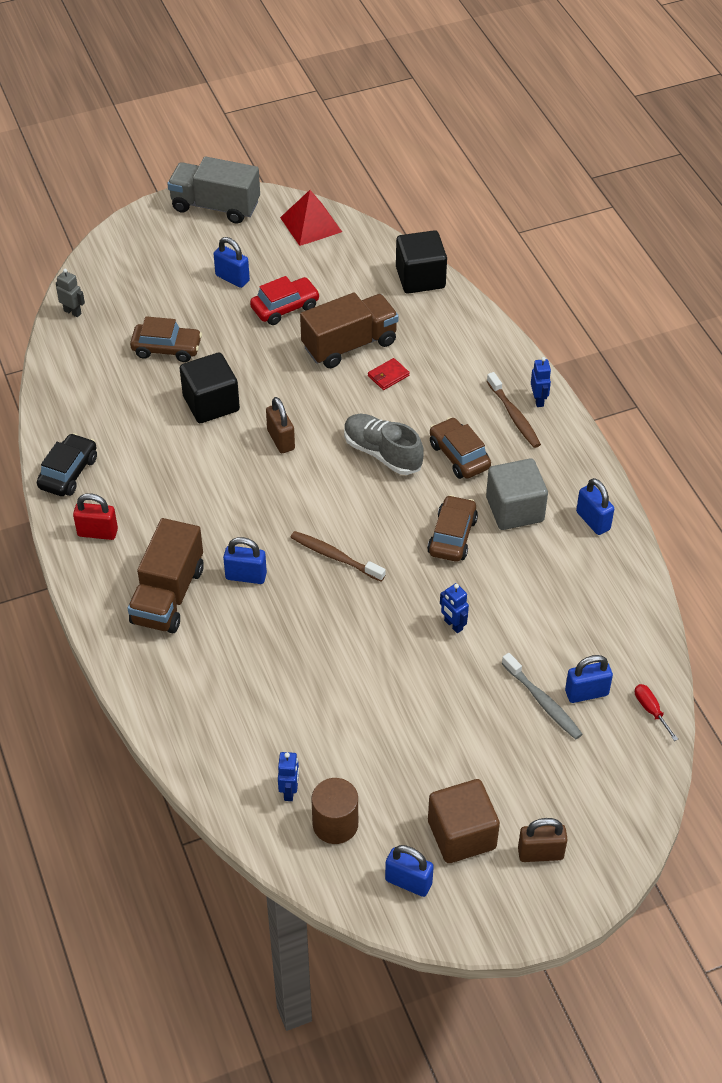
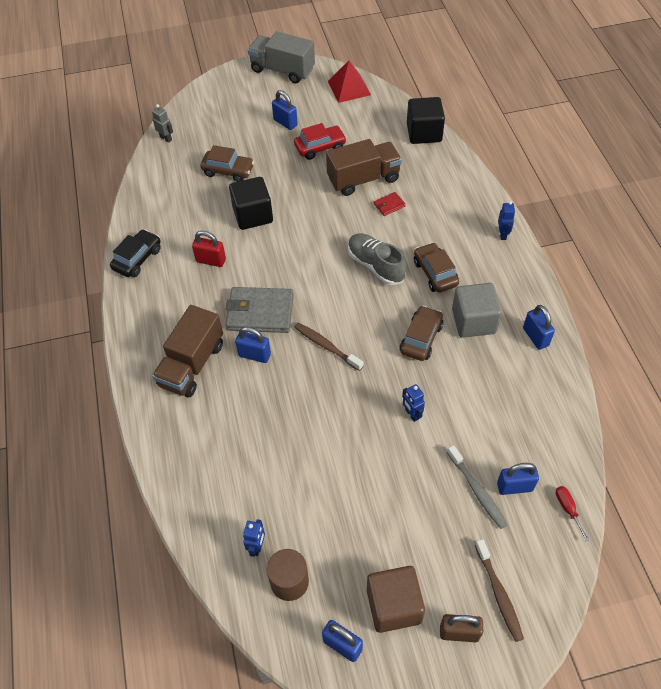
camera: 10 degrees right, 5 degrees up
(97, 532) = (149, 308): red padlock -> red padlock (211, 260)
(243, 524) = (260, 312): none -> grey wallet
(281, 440) = (300, 248): brown padlock -> none
(514, 415) = (482, 245): brown toothbrush -> brown toothbrush (498, 593)

